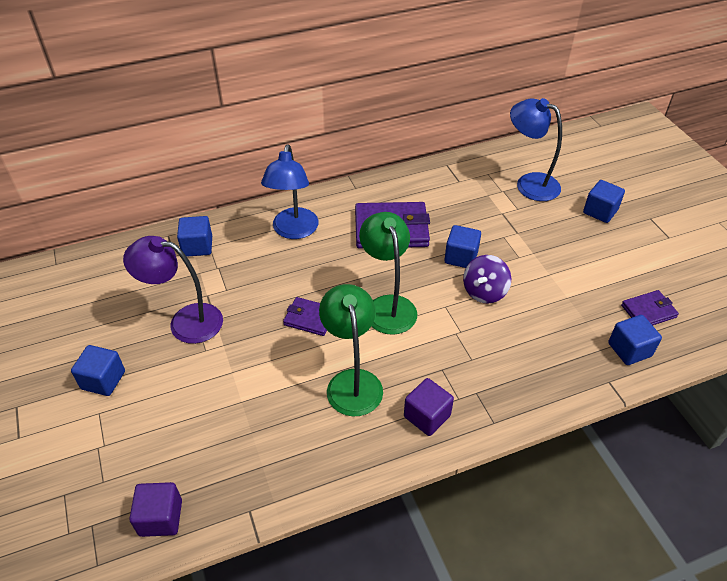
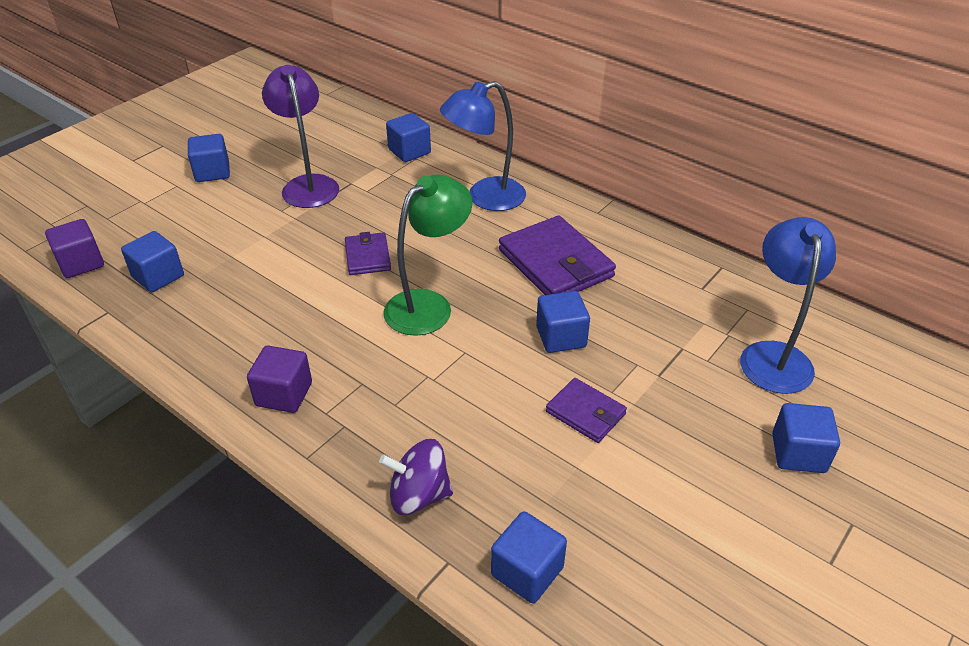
camera: 60 degrees right, 5 degrees down
(229, 461) = (158, 276): none -> blue cube
(352, 382) = (299, 319): green lamp -> none
(484, 291) = (518, 378): purple spinning top -> purple spinning top (418, 495)
(648, 311) = (627, 576): purple wallet -> purple wallet (585, 413)

